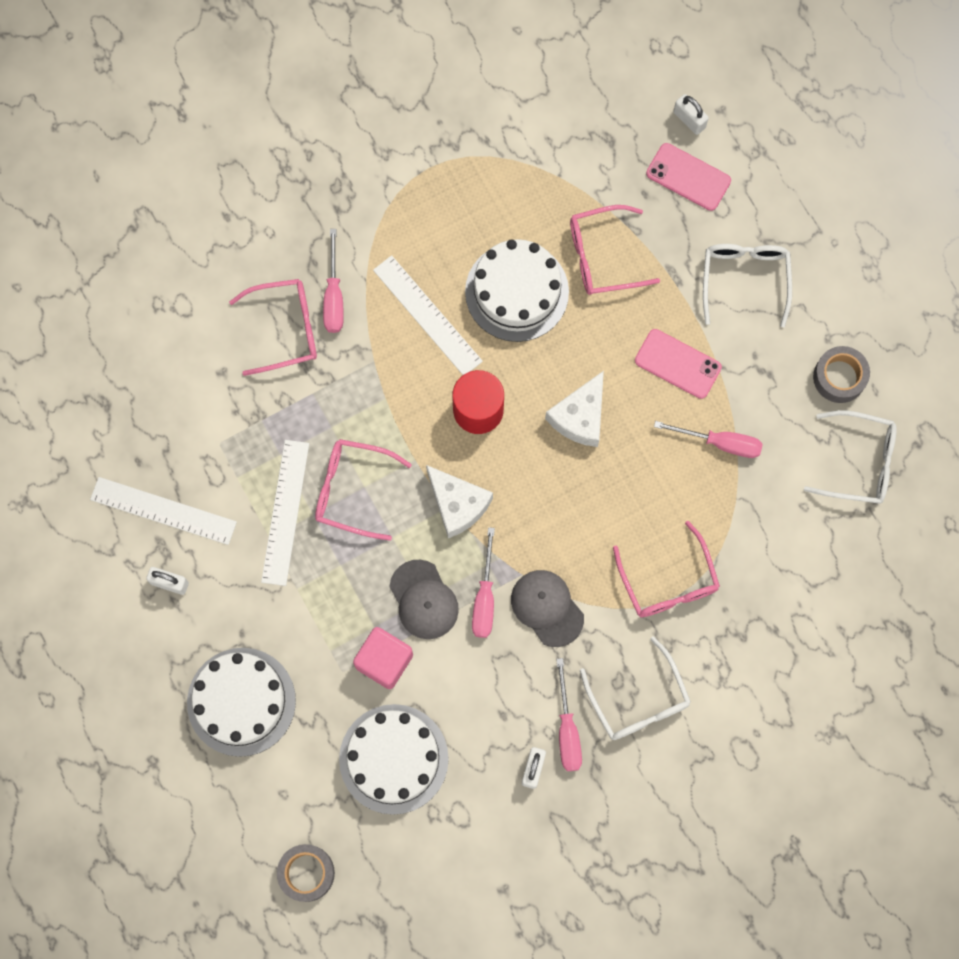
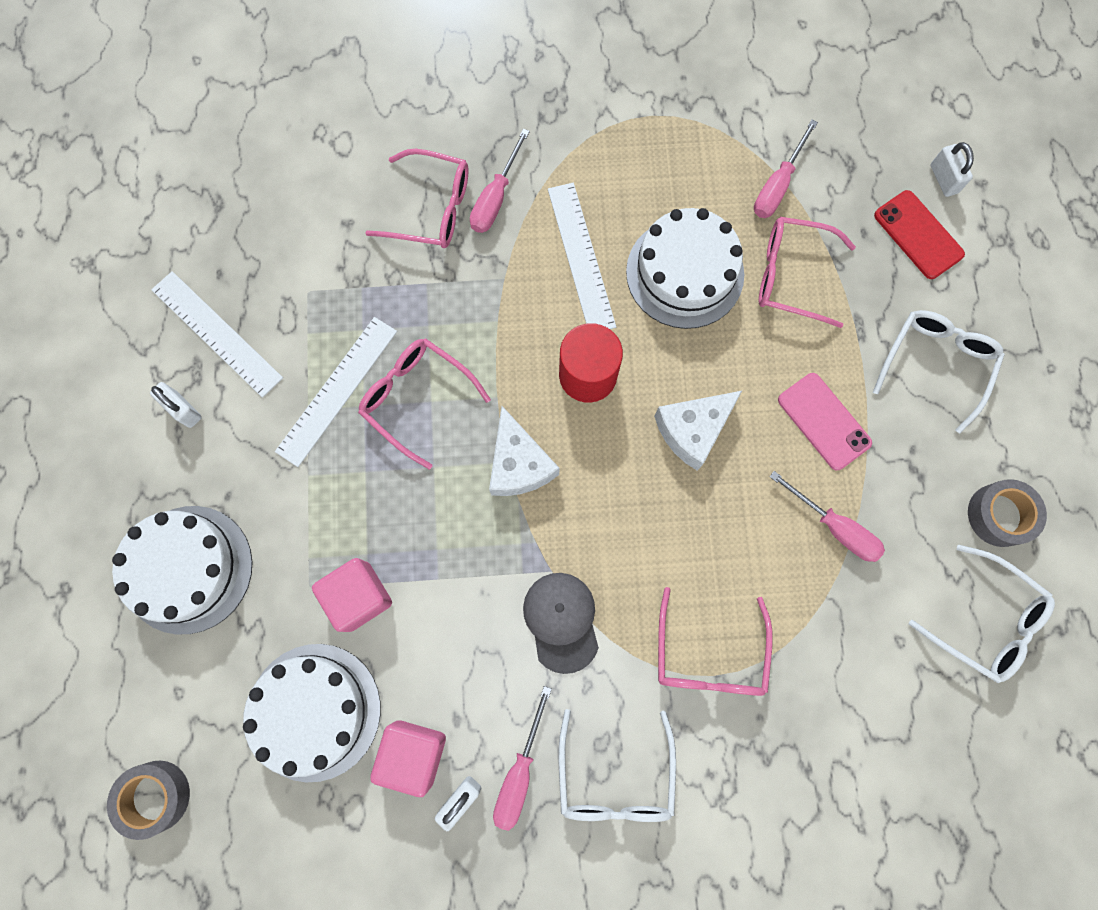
camera: 25 degrees right, 0 degrees up
(424, 600) = (433, 550): grey cap -> none
(483, 753) = (413, 753): none -> pink cube
(484, 598) = (499, 578): pink screwdriver -> pink screwdriver (777, 185)
(688, 177) = (918, 235): pink phone -> red phone

